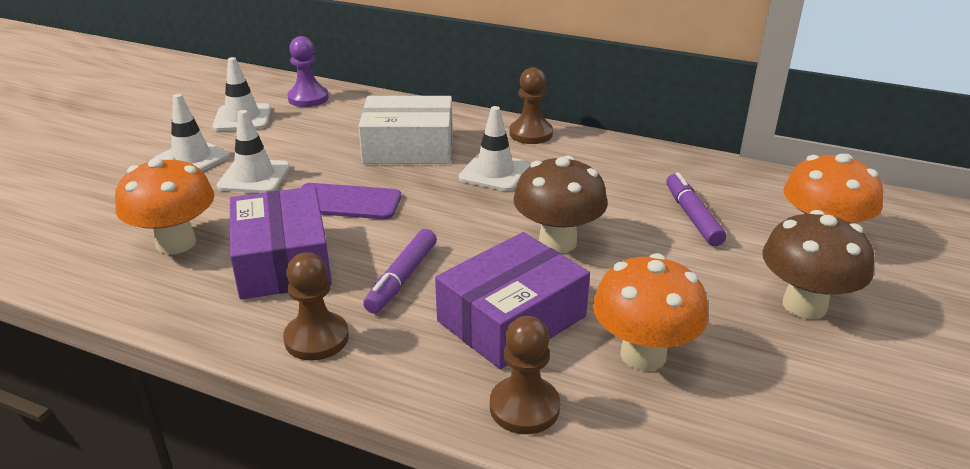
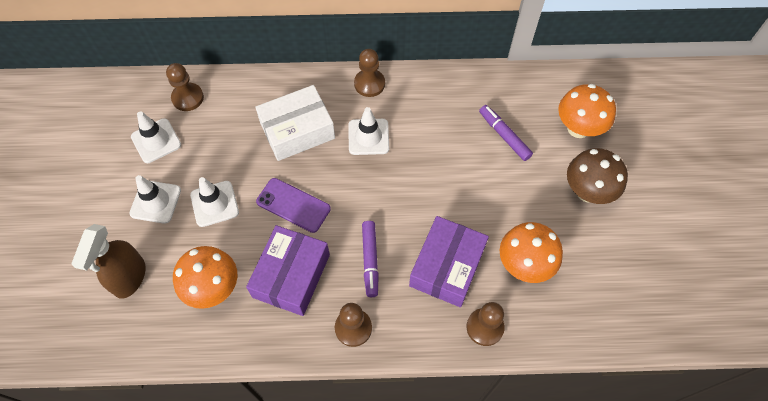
camera: 25 degrees left, 30 degrees up
(94, 206) = (129, 278): none -> brown spray bottle
(283, 261) = (291, 276): purple box -> purple box turned 60 degrees clockwise
(308, 98) = (188, 98): purple pawn -> brown pawn
(346, 202) = (293, 205): purple phone -> purple phone turned 45 degrees clockwise
(557, 242) = (440, 191): brown mushroom -> none

